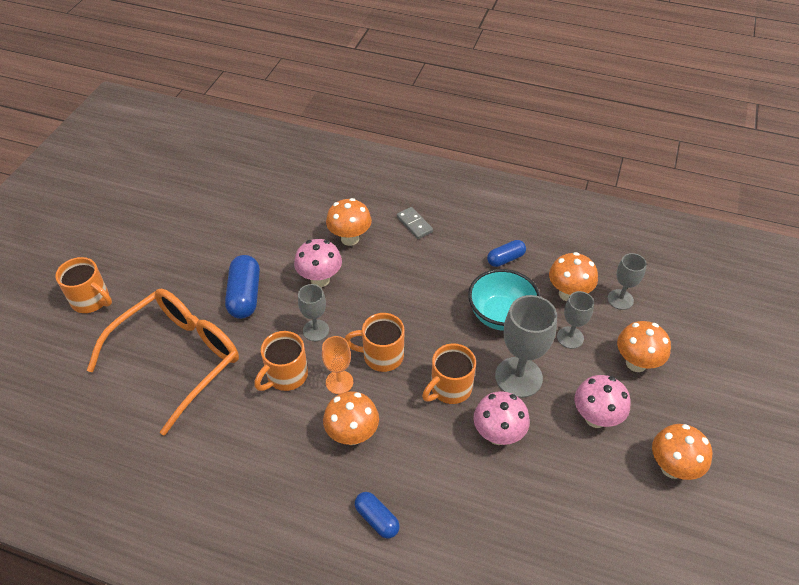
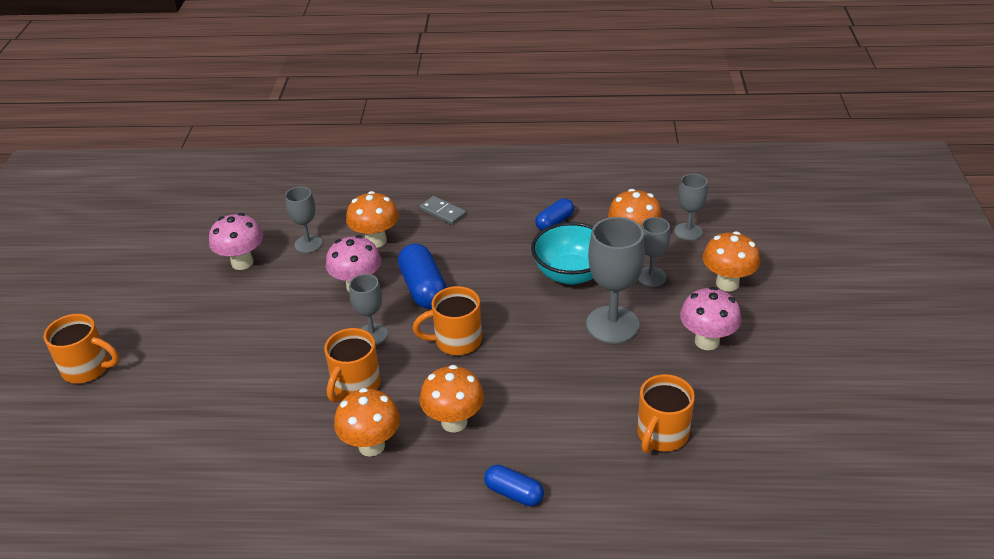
camera: 15 degrees left, 10 degrees down
(179, 358) = (220, 399): orange glasses -> none
(245, 295) = (276, 321): blue capsule -> blue capsule (423, 288)
(295, 227) = (308, 244): none -> grey goblet
(339, 382) = (419, 376): orange goblet -> none
(449, 388) = (543, 353): orange mug -> orange mug (661, 435)
(498, 435) = (612, 382): pink mushroom -> pink mushroom (242, 262)
(672, 467) = (801, 365): orange mushroom -> orange mushroom (371, 445)

